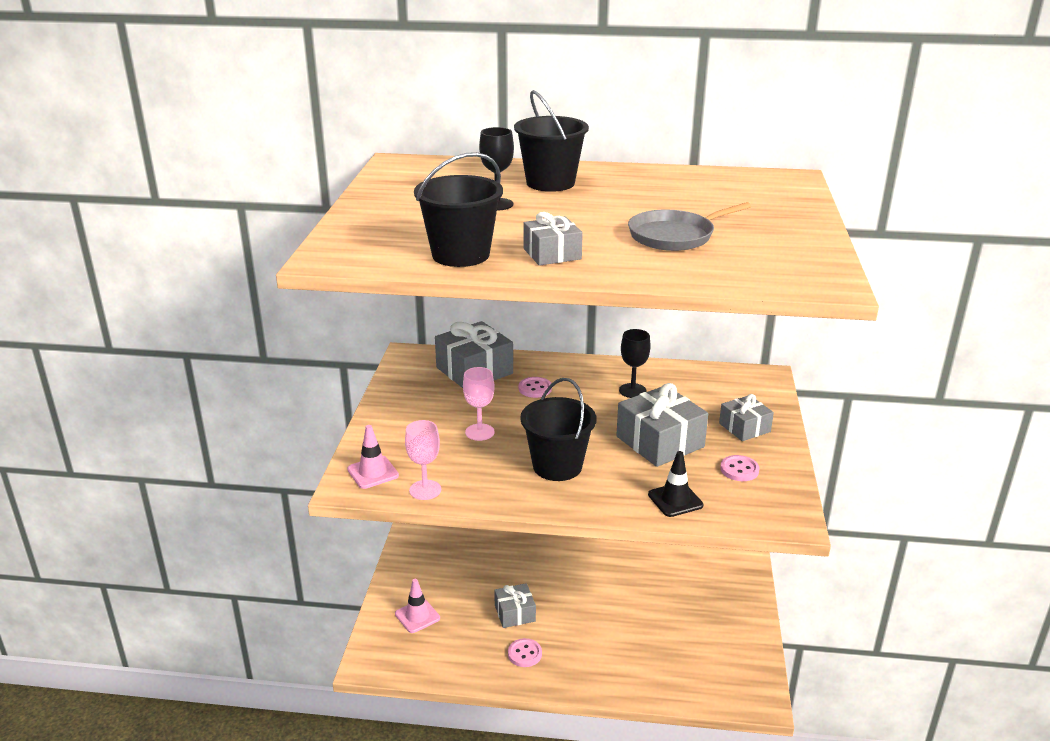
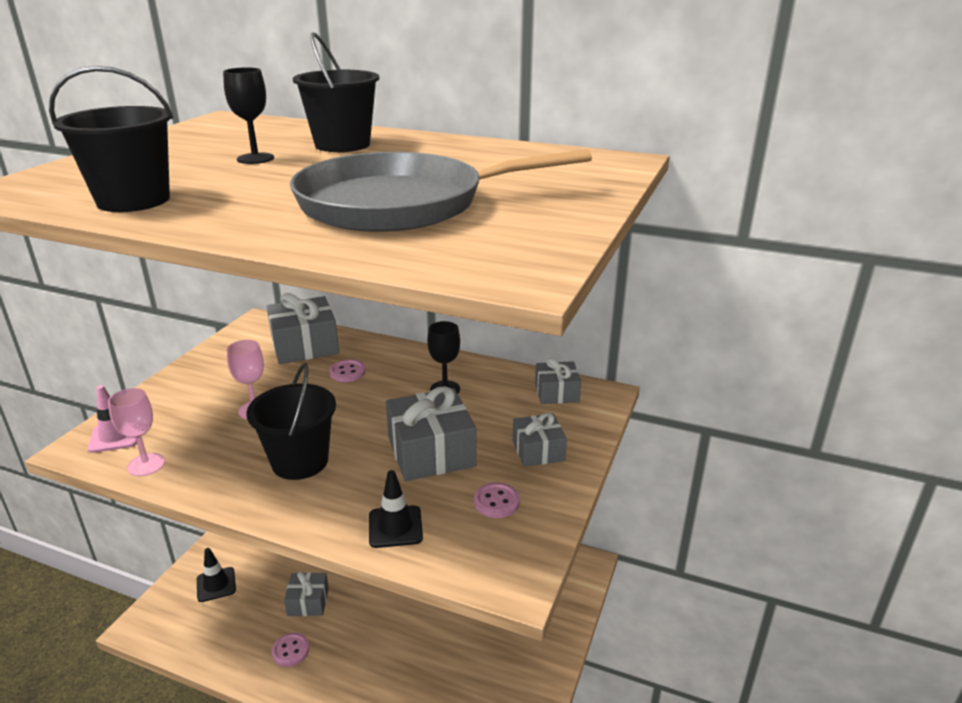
camera: 15 degrees right, 0 degrees up
(417, 616) = (216, 584): pink traffic cone -> black traffic cone
(552, 254) = (231, 209): grey gift -> grey gift (556, 392)
(674, 236) = (400, 204): grey pan -> grey pan, size x1.73

